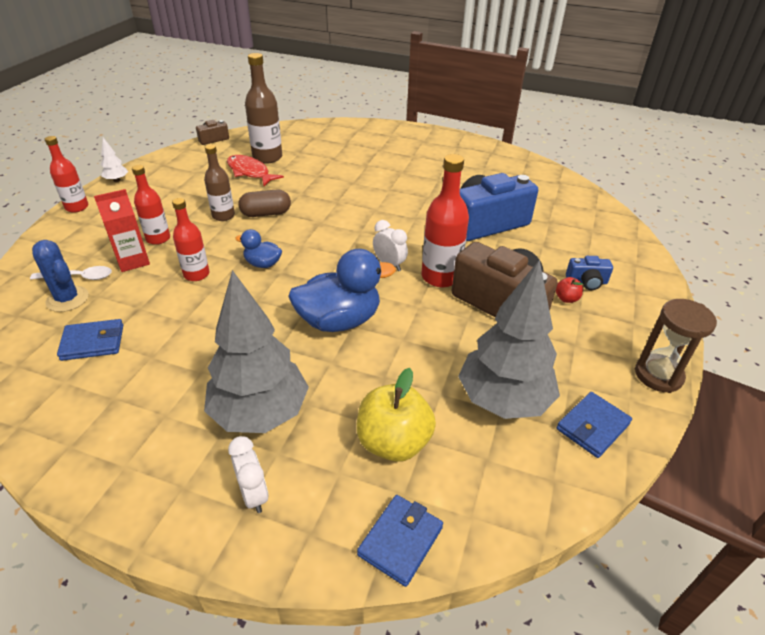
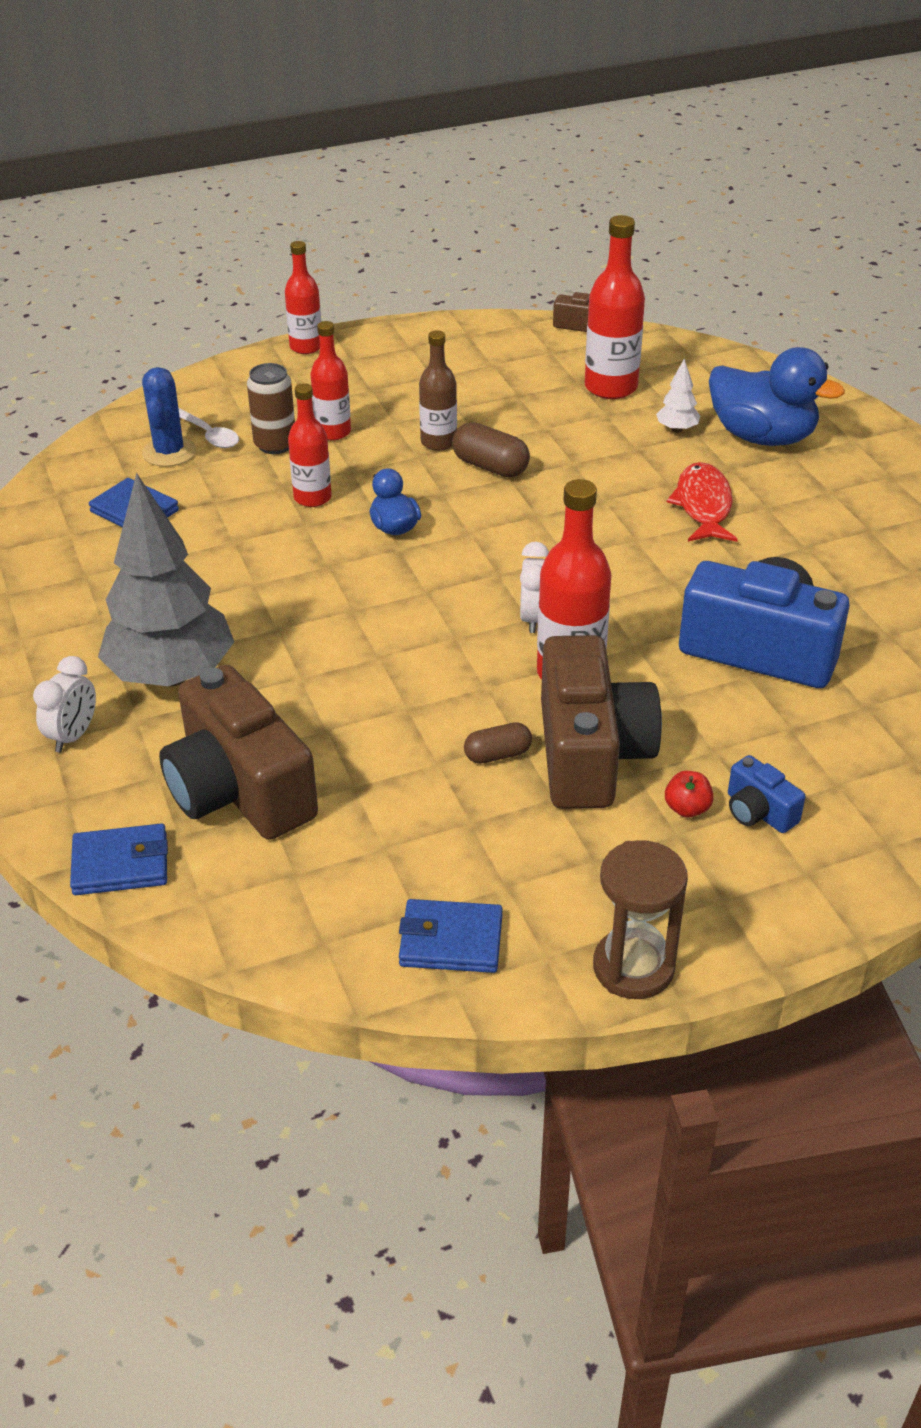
camera: 50 degrees right, 0 degrees up
(116, 180) = (389, 331): white tree -> white tree (677, 429)
(133, 261) = (275, 445): red carton -> brown can
(250, 172) = (556, 398): red fish -> red fish (703, 505)
(267, 157) = (611, 387): brown bottle -> red bottle
(339, 321) = (374, 642): blue duck -> blue duck (762, 437)
(393, 442) = (239, 790): yellow apple -> brown camera
(471, 331) = (497, 754): none -> brown capsule
(503, 400) = (404, 842): grey tree -> none

